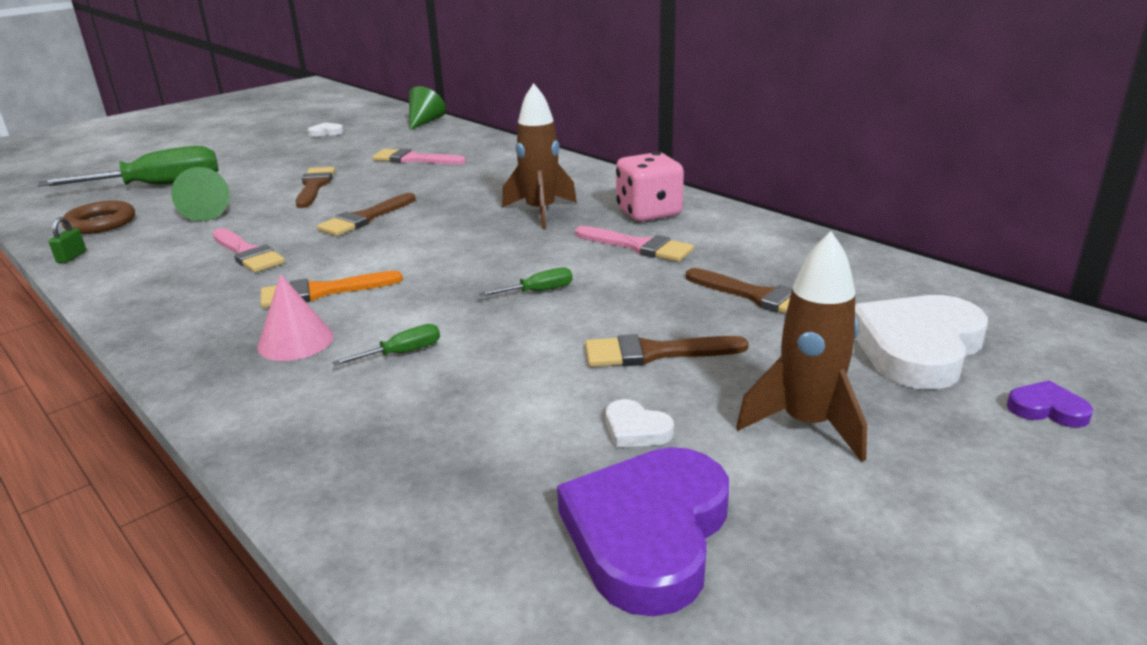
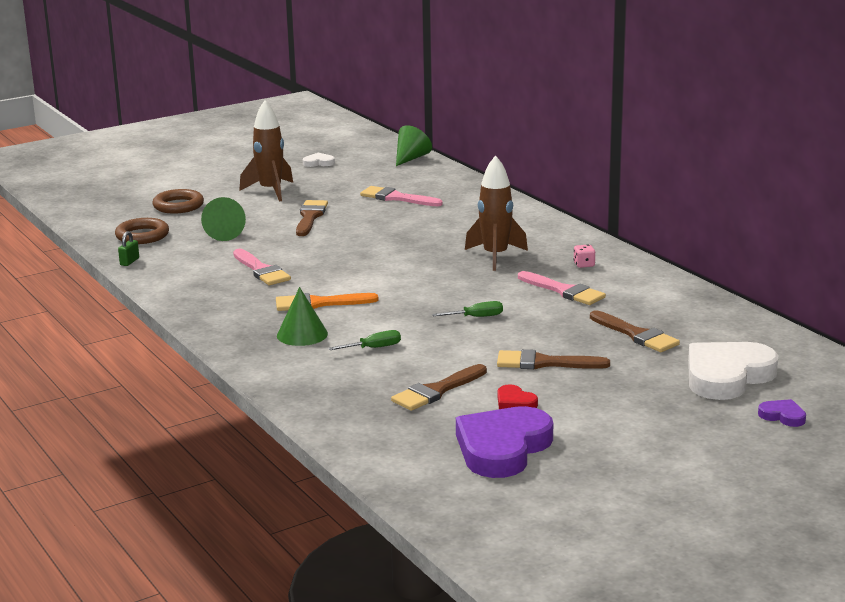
camera: 10 degrees right, 5 degrees down
(157, 186) = (178, 206): green screwdriver -> brown ring
(295, 341) = (302, 334): pink cone -> green cone
(365, 218) = (352, 249): brown brush -> brown brush (436, 391)
(636, 429) = (515, 402): white heart -> red heart
(648, 213) = (584, 265): pink dice -> pink dice, size x0.41
(807, 424) = (623, 409): brown rocket -> brown rocket (270, 191)

